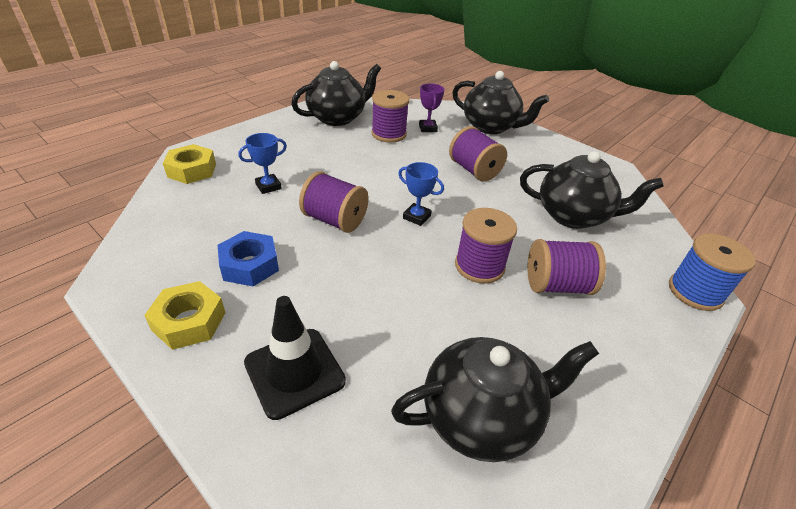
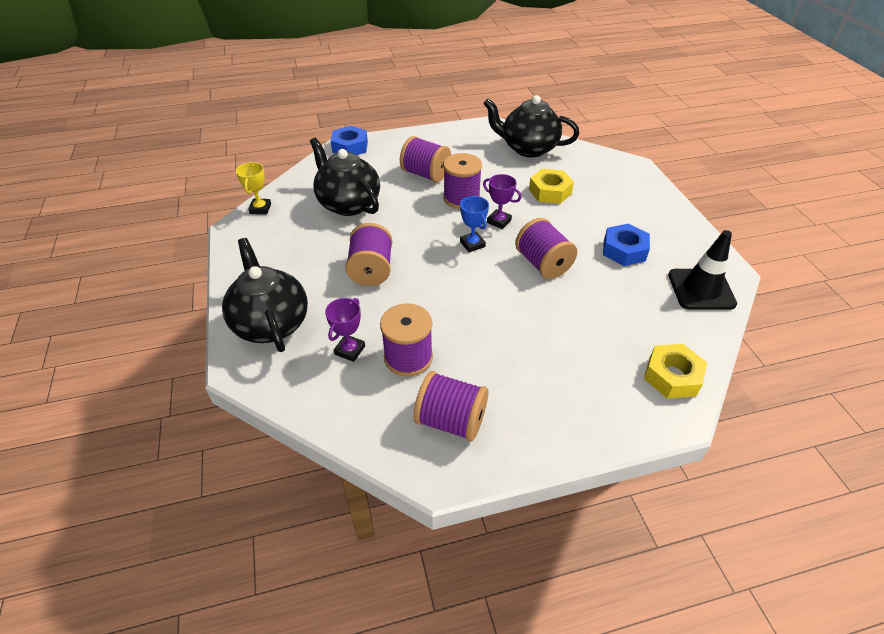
camera: 145 degrees left, 5 degrees up
(189, 321) = (669, 228): yellow nut -> yellow nut (550, 192)
(268, 186) = (590, 322): blue trophy -> none
(294, 372) = (610, 188): black traffic cone -> black traffic cone (701, 289)
(337, 118) = (451, 420): black teapot -> purple spool
(412, 251) = (499, 221): none -> purple trophy
(629, 186) = (260, 209): none -> yellow trophy
(695, 292) = (350, 147): blue spool -> blue nut

